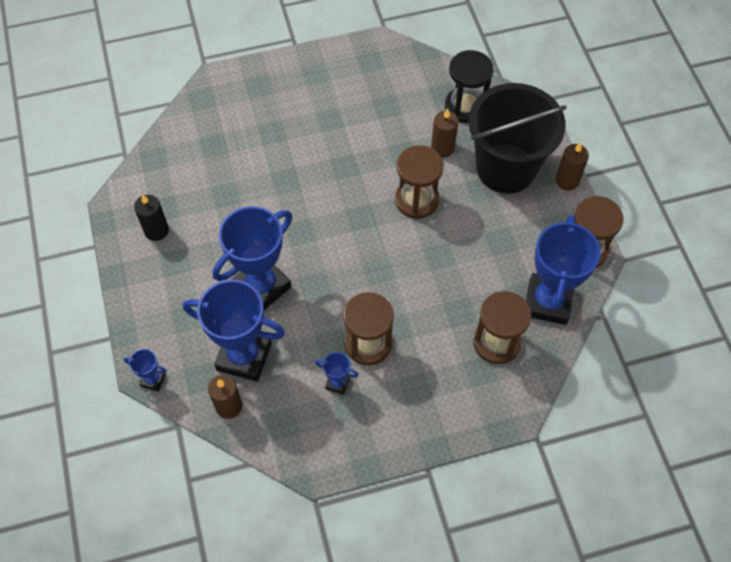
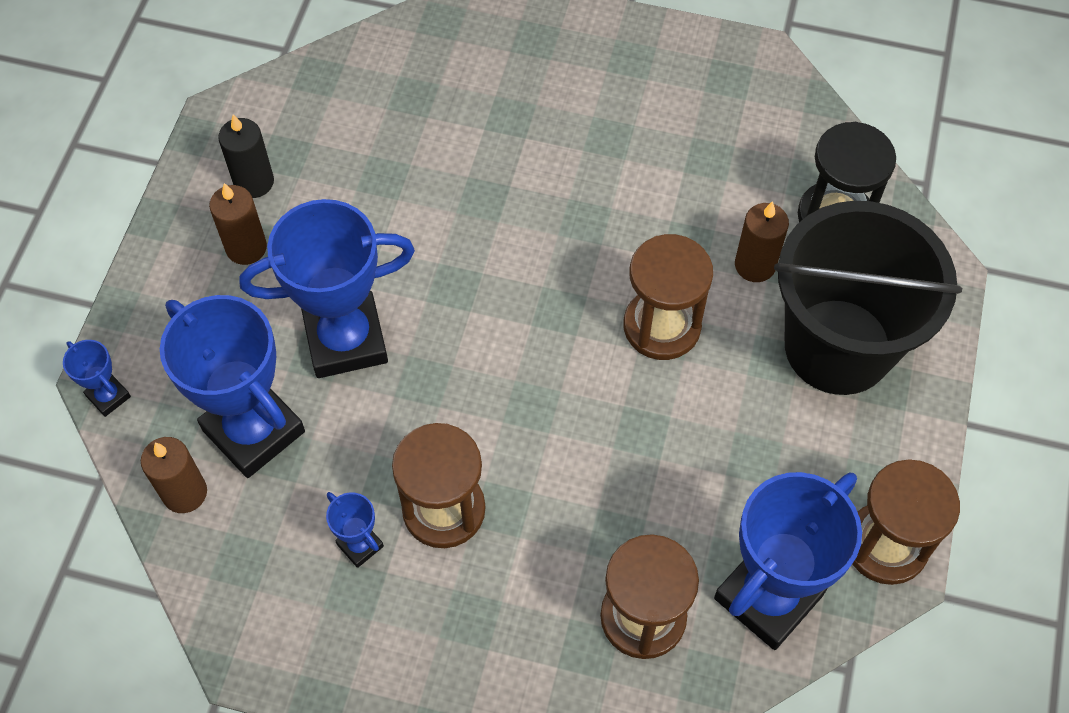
camera: 30 degrees right, 0 degrees up
(567, 181) = (927, 417): brown candle -> brown candle (246, 248)

